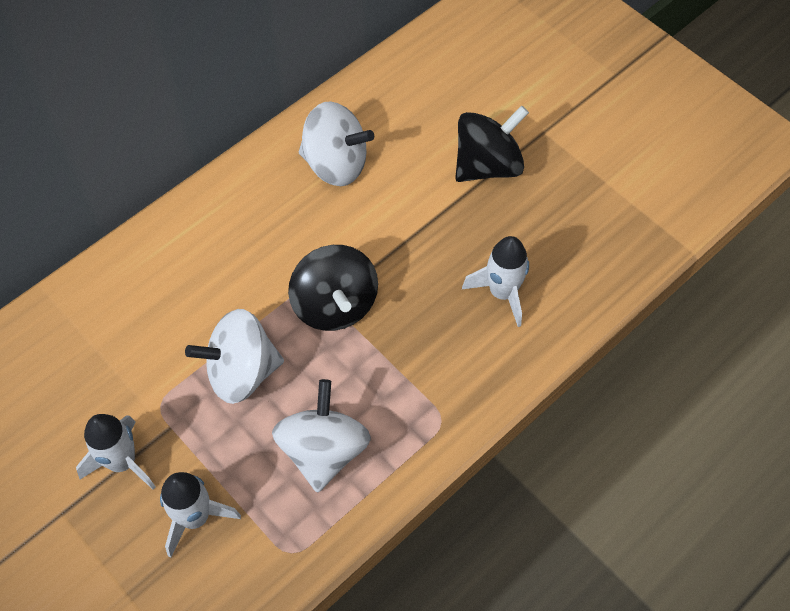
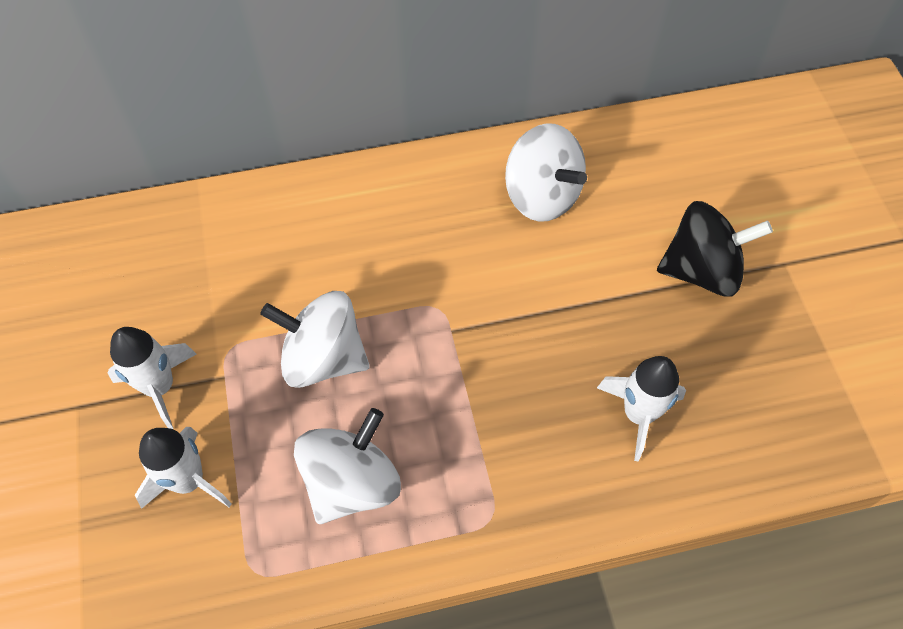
camera: 30 degrees right, 0 degrees up
(335, 305) = (455, 337): black spinning top -> none

